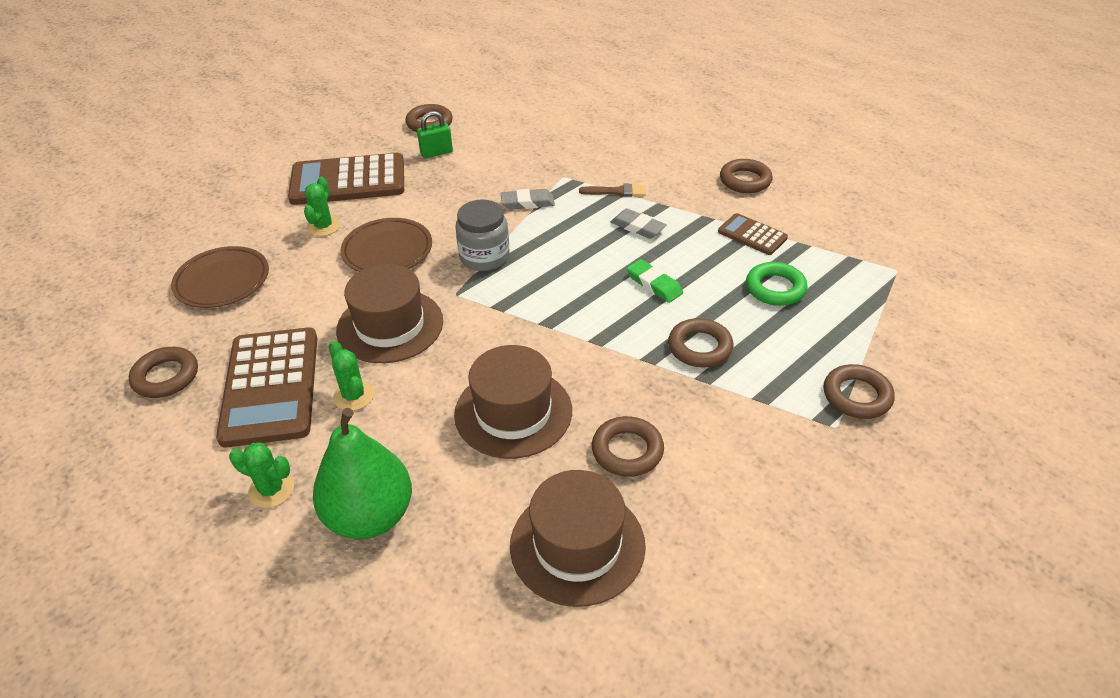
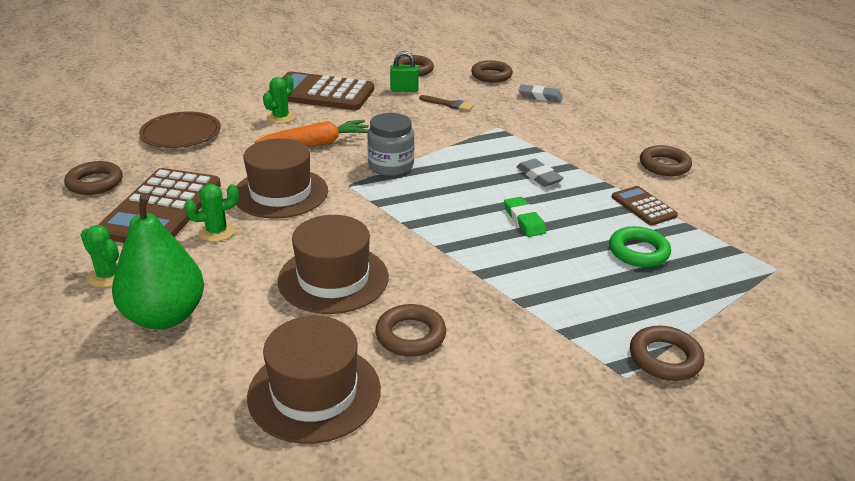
camera: 20 degrees right, 10 degrees down
(353, 396) = (217, 232): green cactus -> green cactus turned 75 degrees clockwise
(387, 250) = (317, 144): brown plate -> orange carrot
(527, 203) = (454, 138): grey eraser -> grey eraser (540, 96)
(617, 192) = (538, 147): brown brush -> brown brush (449, 104)
(700, 347) = (533, 277): brown ring -> brown ring (491, 75)

